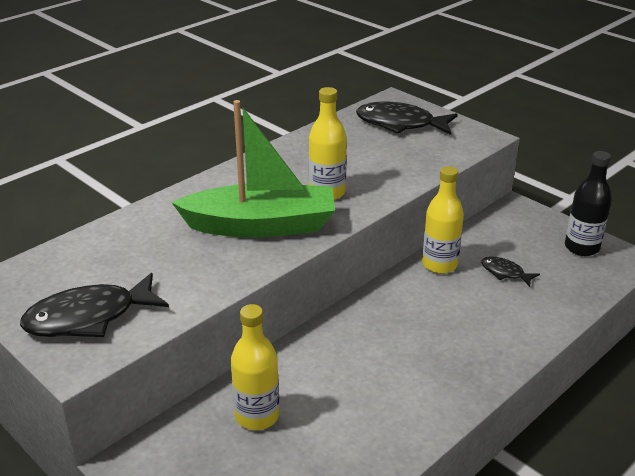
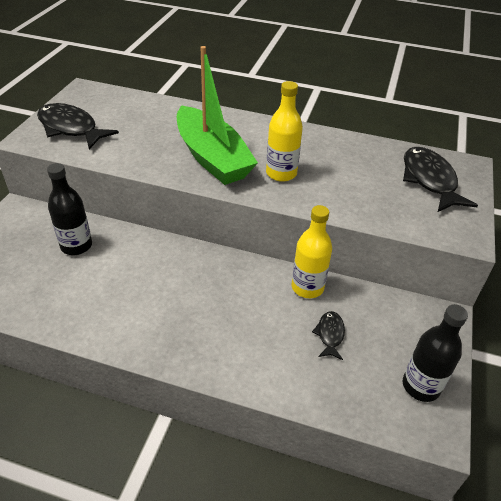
camera: 60 degrees right, 10 degrees up
(257, 416) = (76, 246): yellow bottle -> black bottle

